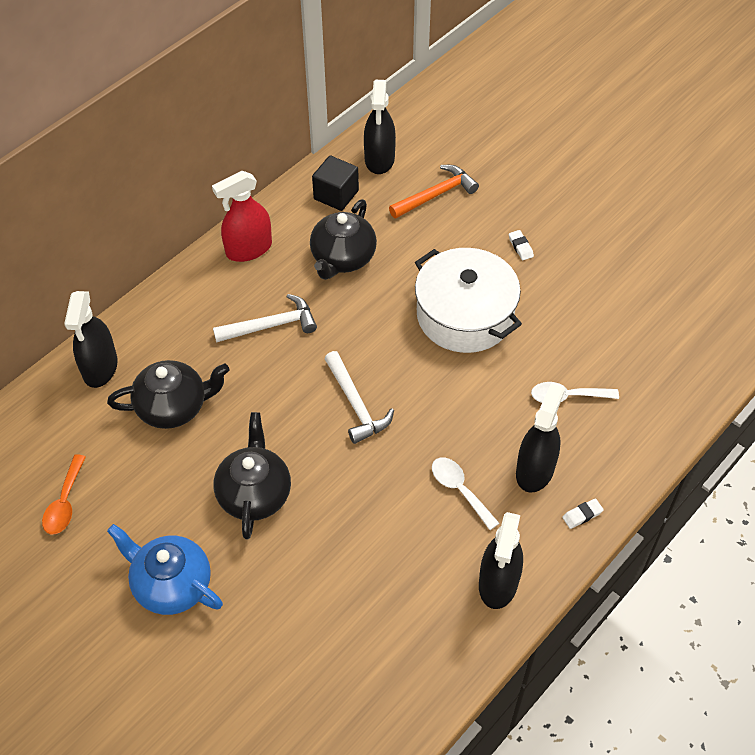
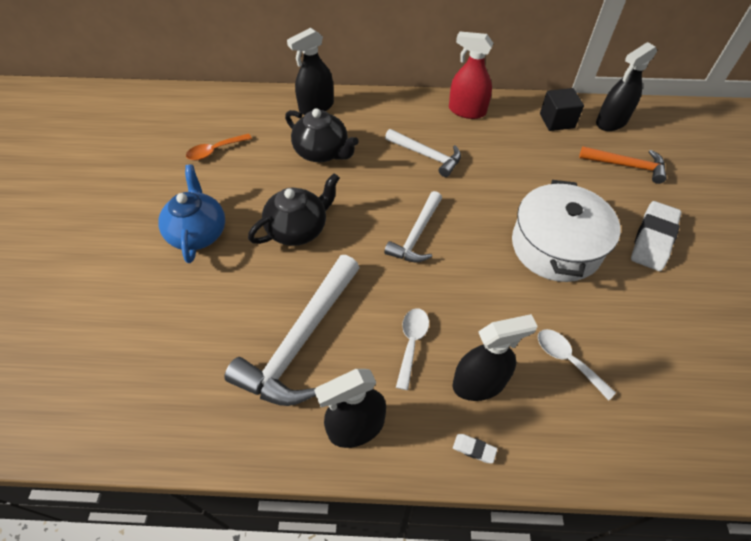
camera: 50 degrees right, 0 degrees up
(343, 258) = (516, 154): black teapot -> none
(382, 571) = (301, 340): none -> white hammer
(520, 247) = (653, 239): white eraser -> white eraser, size x2.37

